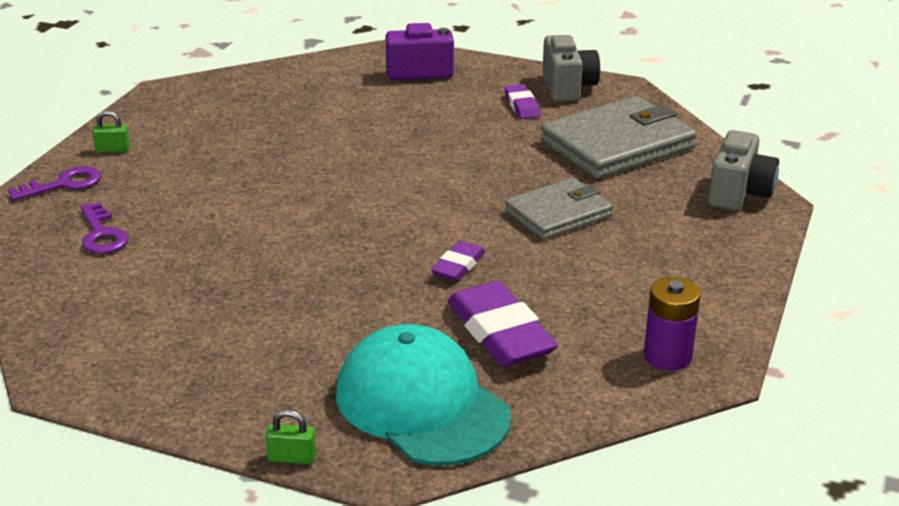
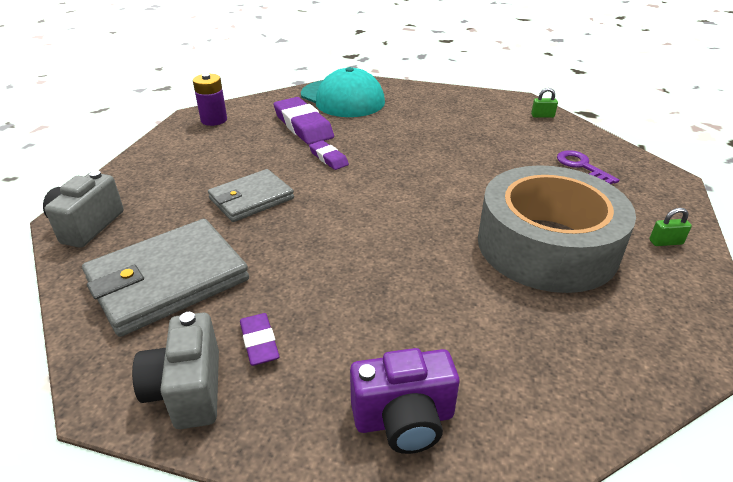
camera: 175 degrees right, 5 degrees up
(64, 184) = (660, 203): purple key -> none
(237, 152) = (546, 245): none -> grey tape
(292, 458) = (394, 82): green padlock -> green padlock (542, 116)
(458, 266) = (328, 158): purple eraser -> purple eraser turned 60 degrees counterclockwise

